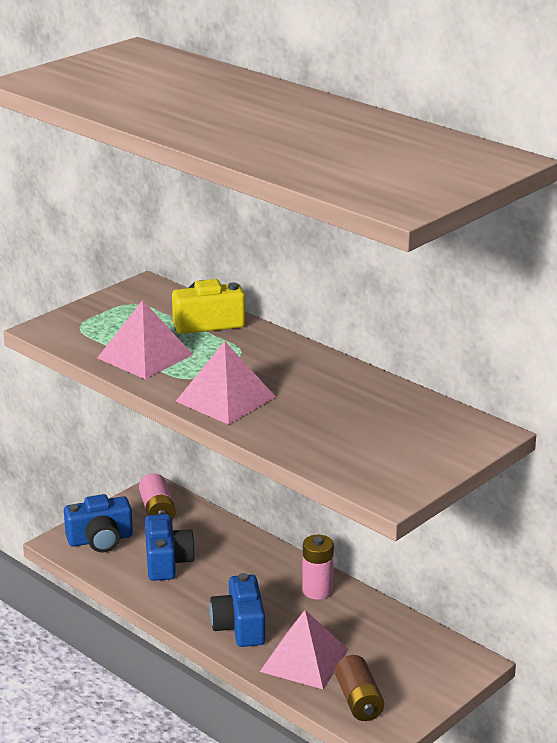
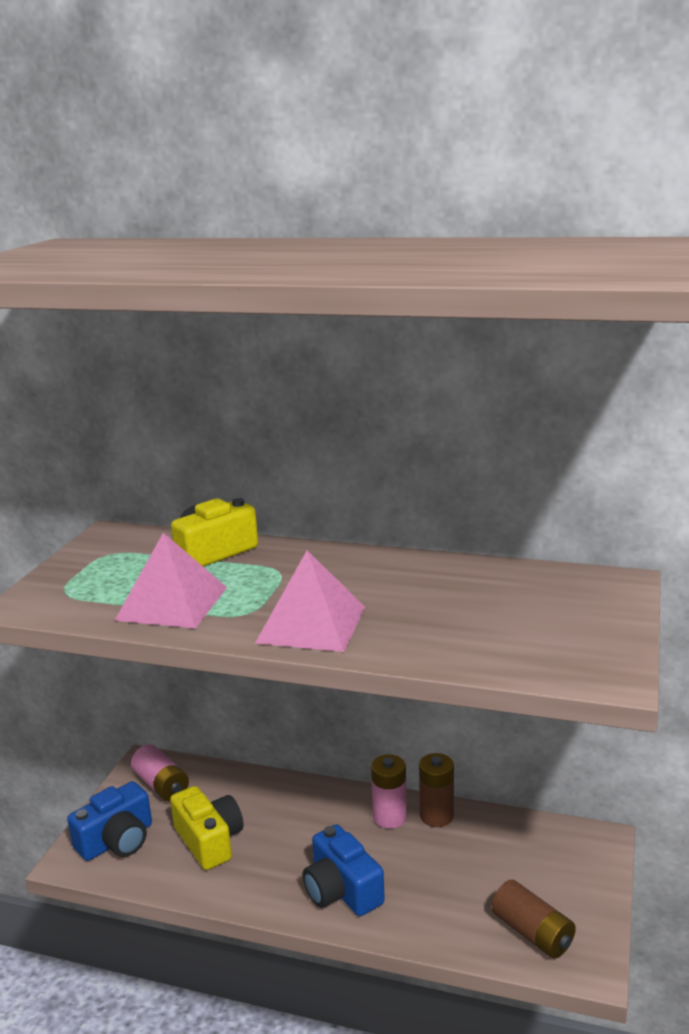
camera: 25 degrees left, 5 degrees down
(167, 562) = (209, 841): blue camera -> yellow camera
(304, 660) = (438, 905): pink pyramid -> none
(355, 602) = (436, 816): none -> brown battery

